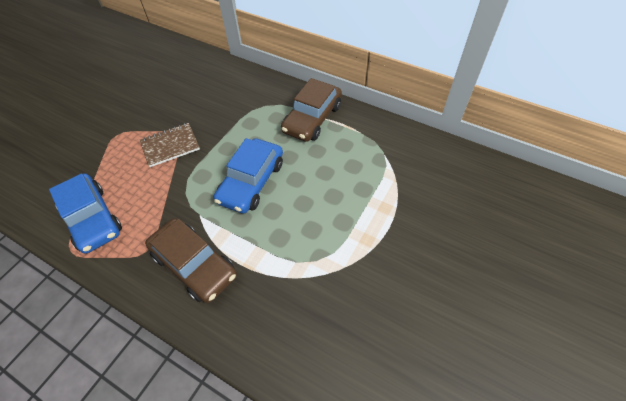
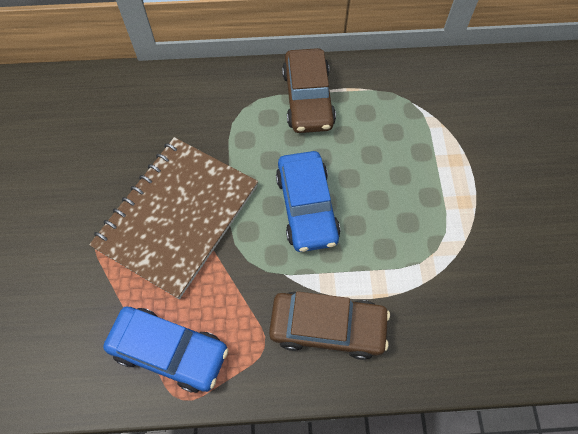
camera: 35 degrees left, 10 degrees up
(170, 146) = (177, 217): brown notebook -> brown notebook, size x2.07

